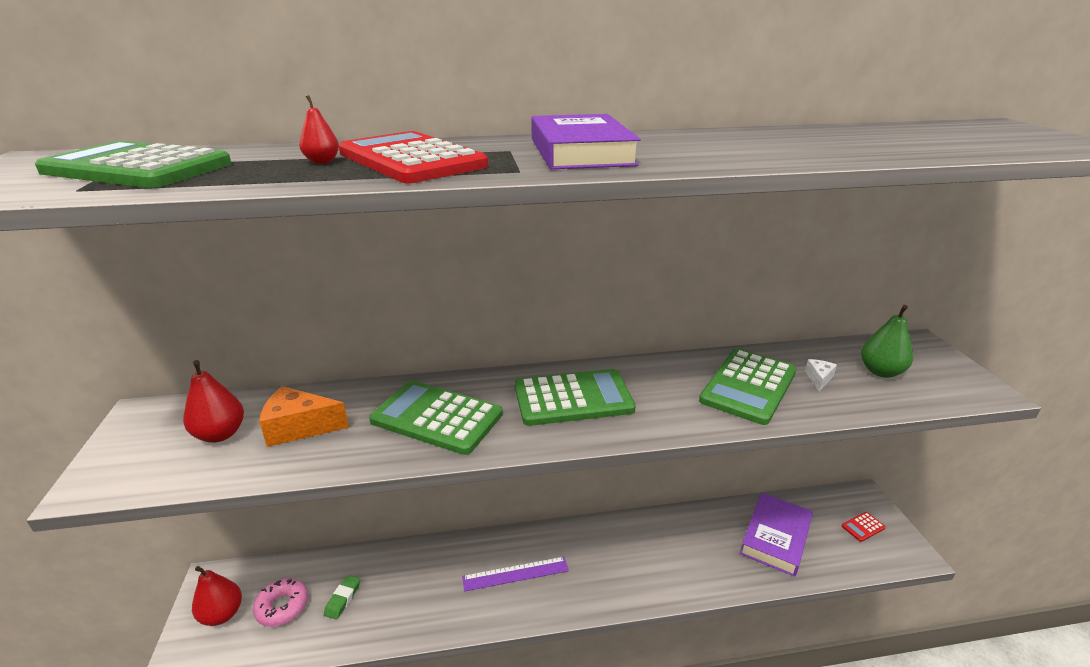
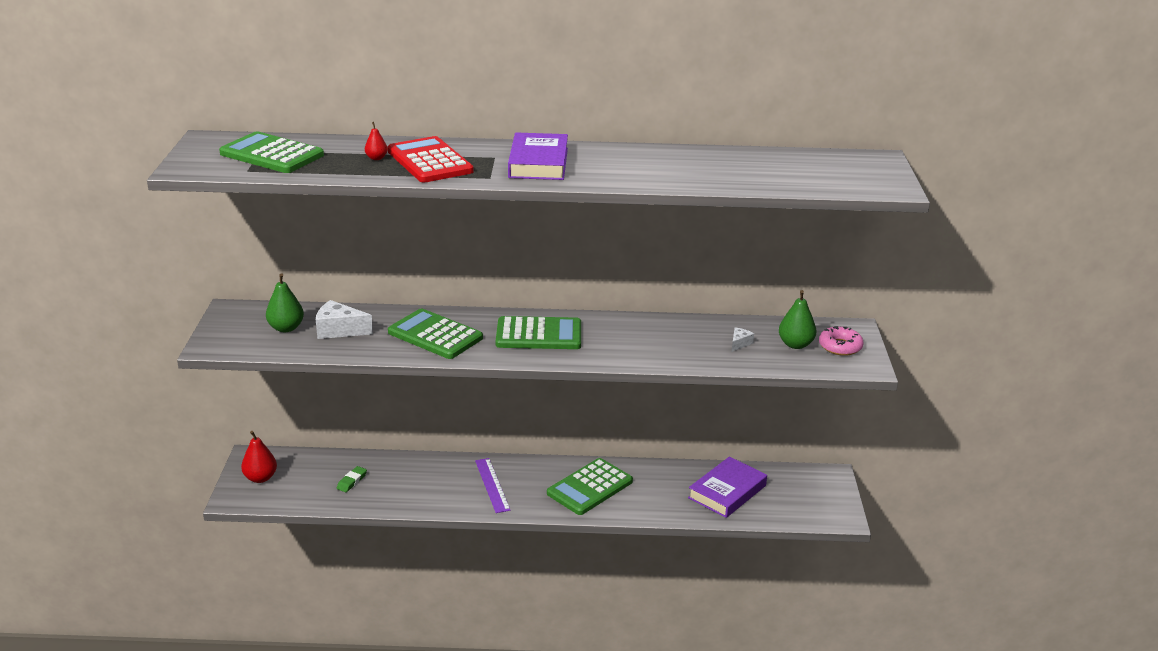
camera: 10 degrees right, 0 degrees up
(220, 434) = (286, 328): red pear -> green pear
(282, 607) = (305, 480): pink donut -> pink donut (840, 346)
(299, 427) = (339, 330): orange cheese -> white cheese
(515, 574) = (492, 485): purple ruler -> purple ruler turned 75 degrees clockwise
(748, 386) = (679, 342): green calculator -> green calculator (590, 487)
(863, 527) = (812, 495): red calculator -> none

